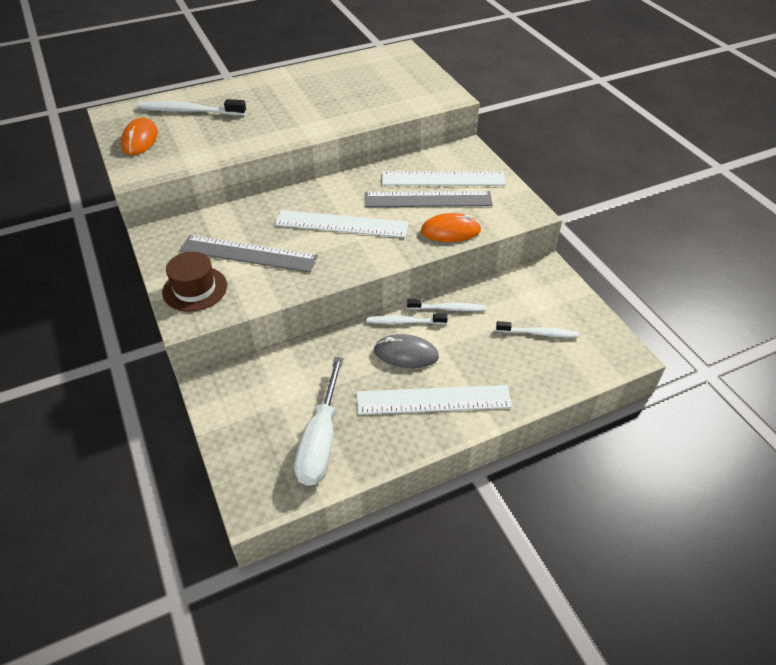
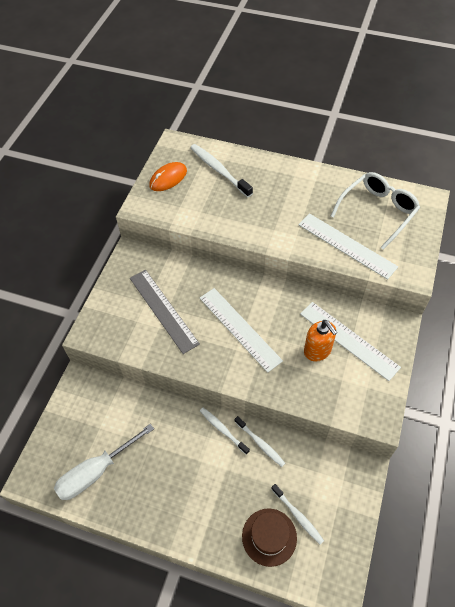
camera: 45 degrees right, 10 degrees up
(195, 289) = (111, 315): brown hat -> brown hat (269, 537)
(373, 74) = (378, 211): none -> white glasses
(406, 354) = (199, 455): grey mouse -> none
(428, 200) = (317, 351): grey ruler -> orange soap dispenser
(433, 400) = (180, 503): white ruler -> white ruler (346, 245)
(450, 231) = (303, 391): orange mouse -> none

